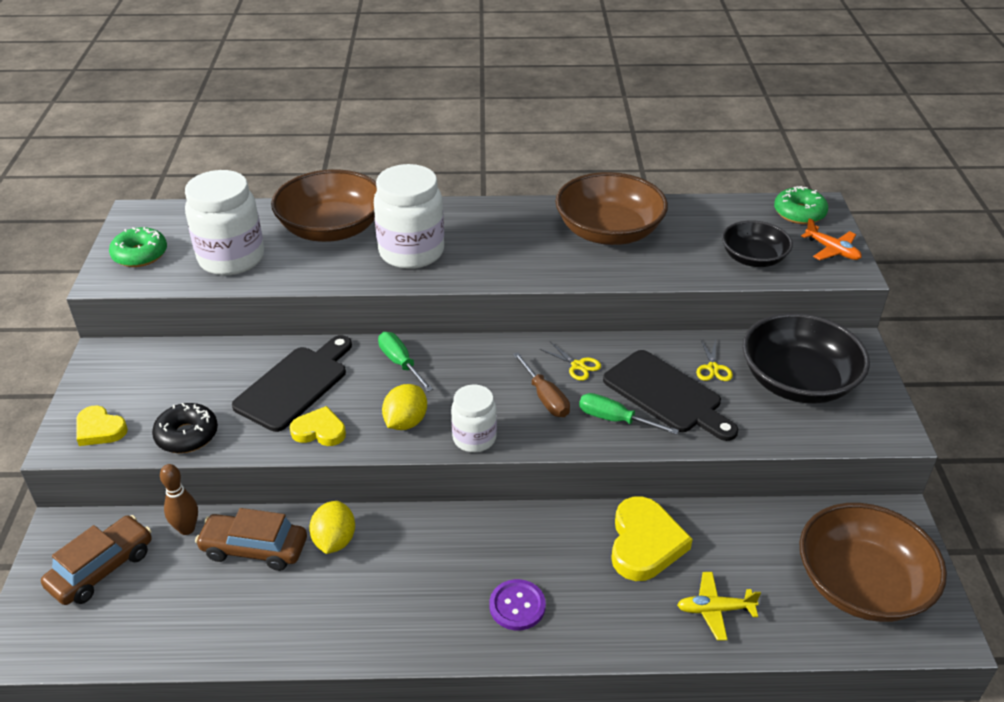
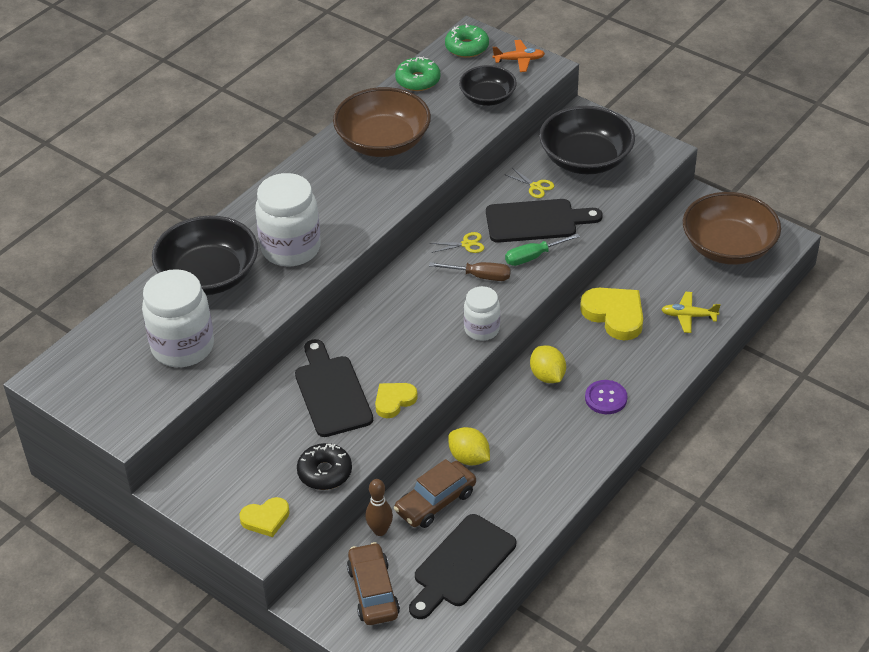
camera: 50 degrees left, 5 degrees up
(140, 255) = (113, 397): green donut -> green donut (418, 80)
(181, 618) = (461, 565): none -> black cutting board
(331, 228) = (209, 276): brown bowl -> black bowl
(401, 363) = (369, 327): green screwdriver -> none
(405, 422) = (431, 354): yellow lemon -> yellow lemon (547, 376)
(715, 610) = (688, 316): yellow plane -> yellow plane turned 60 degrees clockwise

